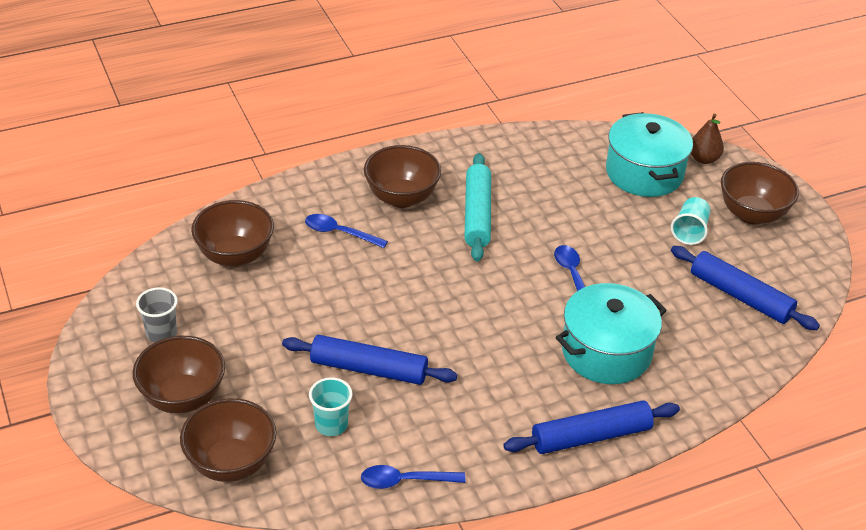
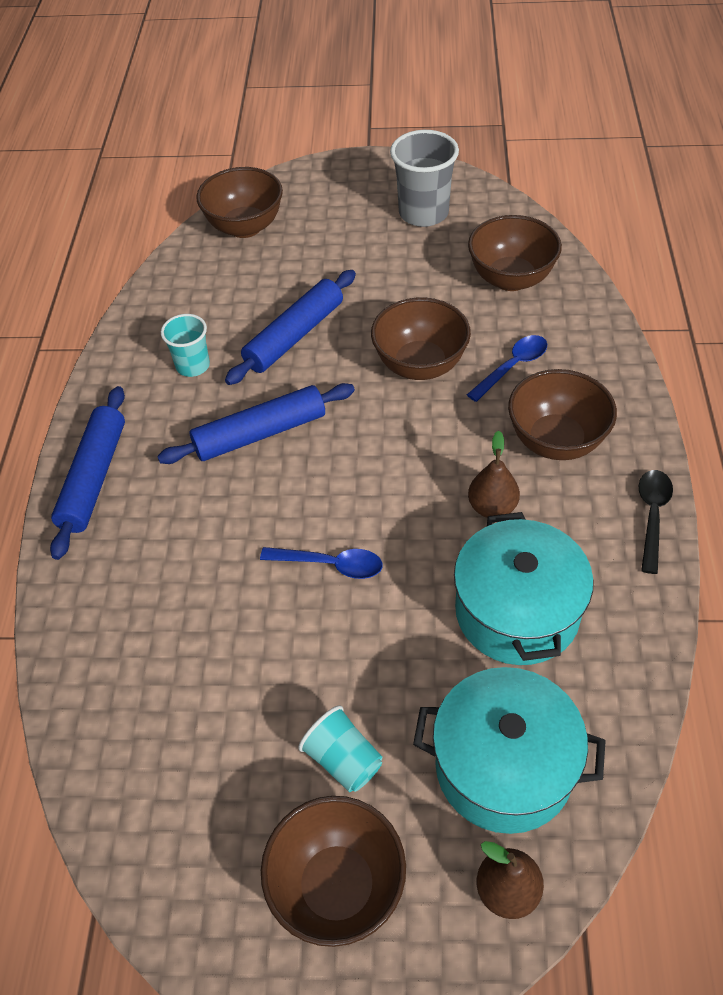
camera: 120 degrees right, 10 degrees up
(161, 333) = (423, 213): grey cup -> grey cup, size x1.65
(183, 397) = (336, 213): brown bowl -> brown bowl (420, 365)
(331, 425) = (244, 294): turquoise cup -> turquoise cup (193, 366)
(405, 481) = (148, 323): blue spoon -> none
(440, 147) = (652, 516): none -> black spoon
(477, 214) = (492, 507): turquoise rolling pin -> brown pear
(606, 352) = (191, 544): turquoise pot -> turquoise pot (517, 611)
(740, 296) = (185, 753): blue rolling pin -> blue rolling pin (260, 433)

